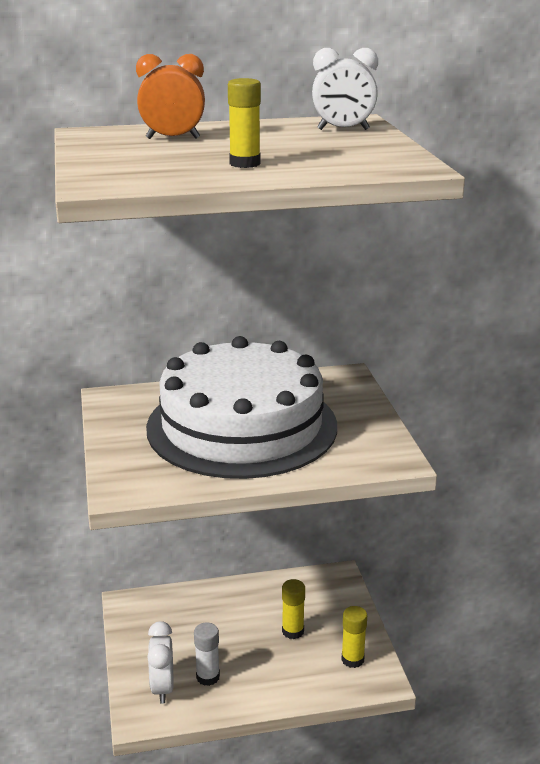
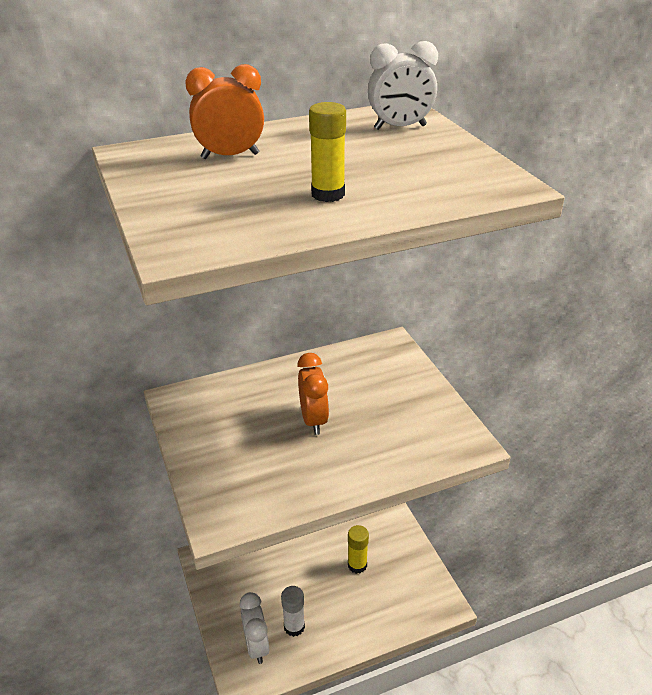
camera: 10 degrees left, 10 degrees up
(242, 426) = (313, 420): white cake -> orange clock
(352, 659) = (415, 587): yellow glue stick -> none

